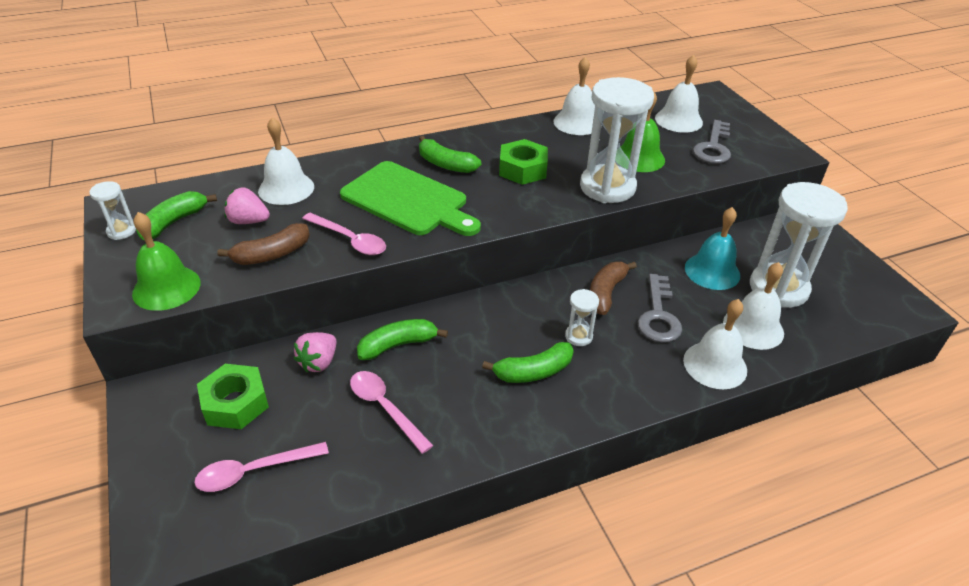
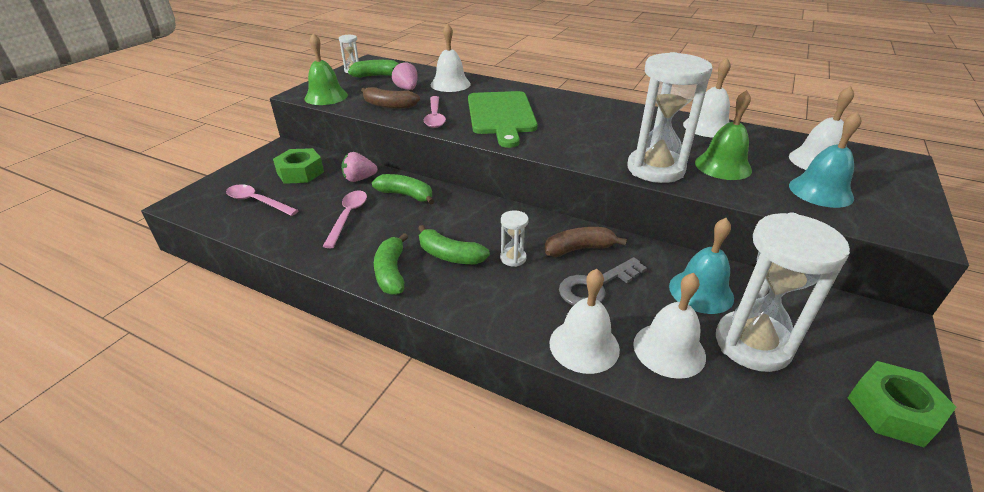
camera: 50 degrees right, 5 degrees down
(445, 164) = (559, 109): green banana -> green banana (391, 272)
(522, 169) = (607, 132): green nut -> green nut (892, 410)
(713, 147) = (820, 191): grey key -> turquoise bell

